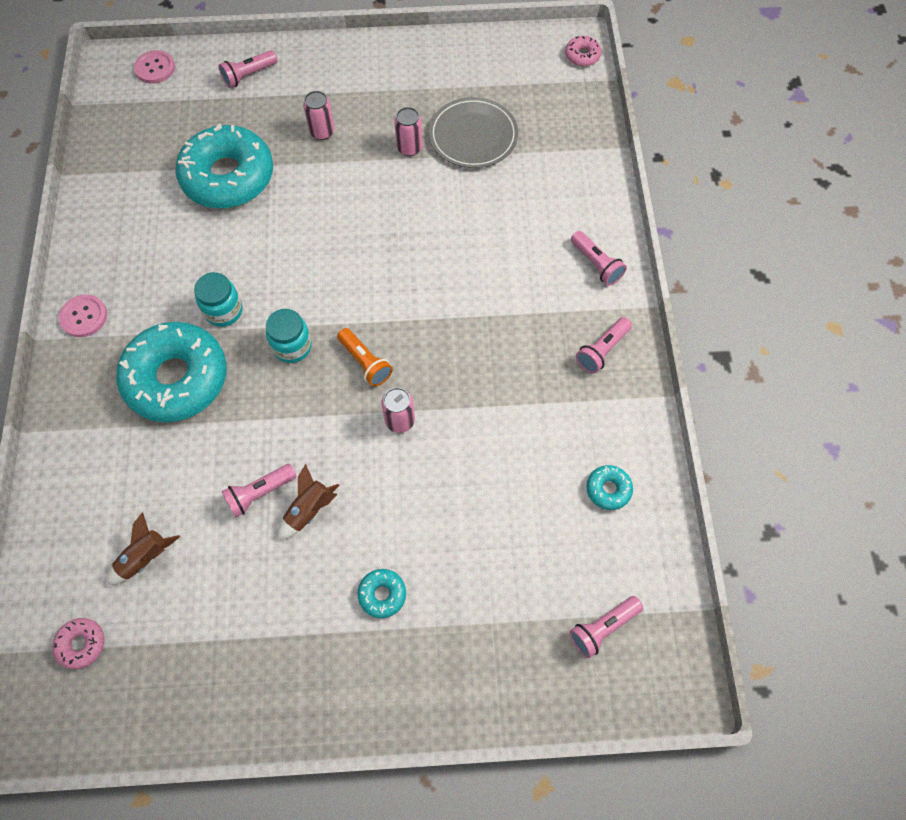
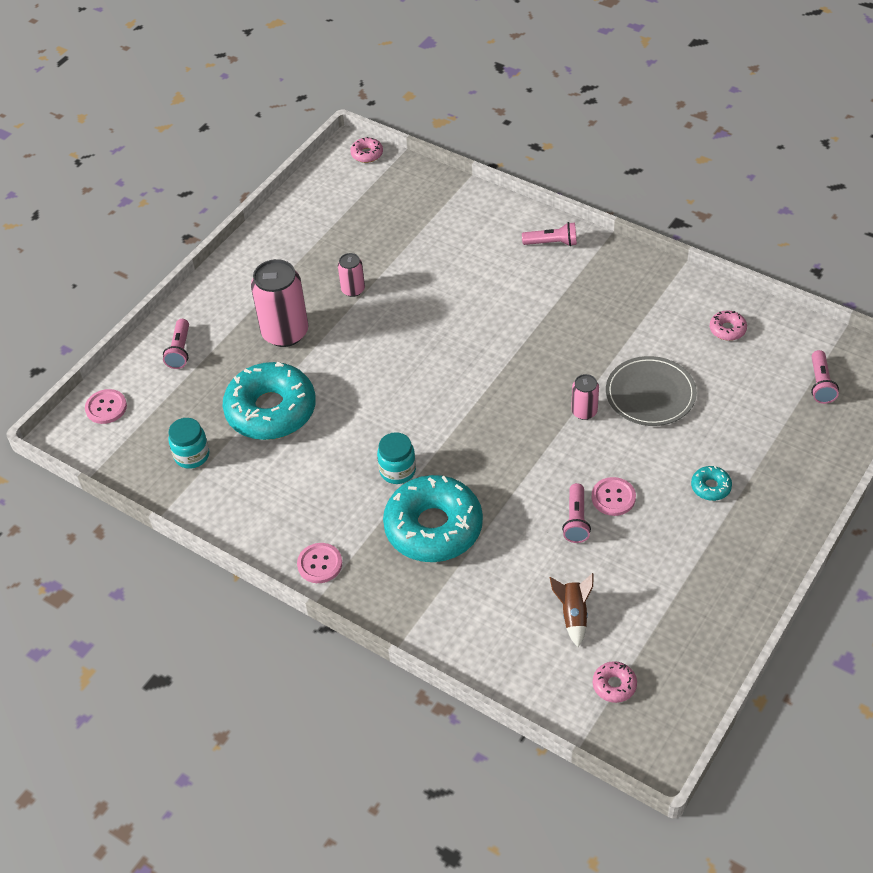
camera: 50 degrees left, 15 degrees down
(292, 346) = (468, 444): turquoise jar -> turquoise jar (192, 455)
(309, 510) = (613, 497): brown rocket -> pink button
(322, 132) = (285, 332): pink can -> pink can, size x1.95
(365, 362) = (519, 408): orange flashlight -> none
(473, 136) = (378, 249): grey plate -> grey plate (650, 394)
(602, 350) = (622, 277): pink flashlight -> none
(608, 489) = (727, 329): turquoise donut -> pink donut

